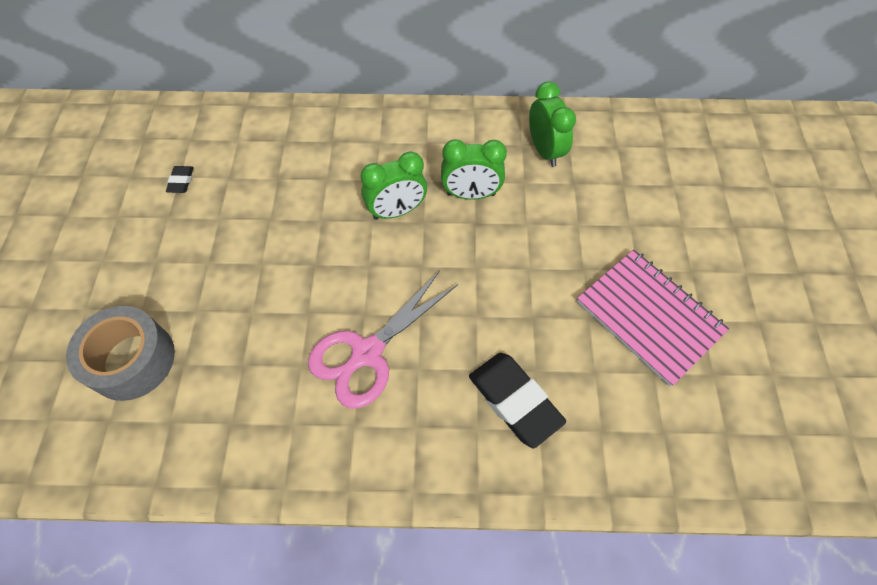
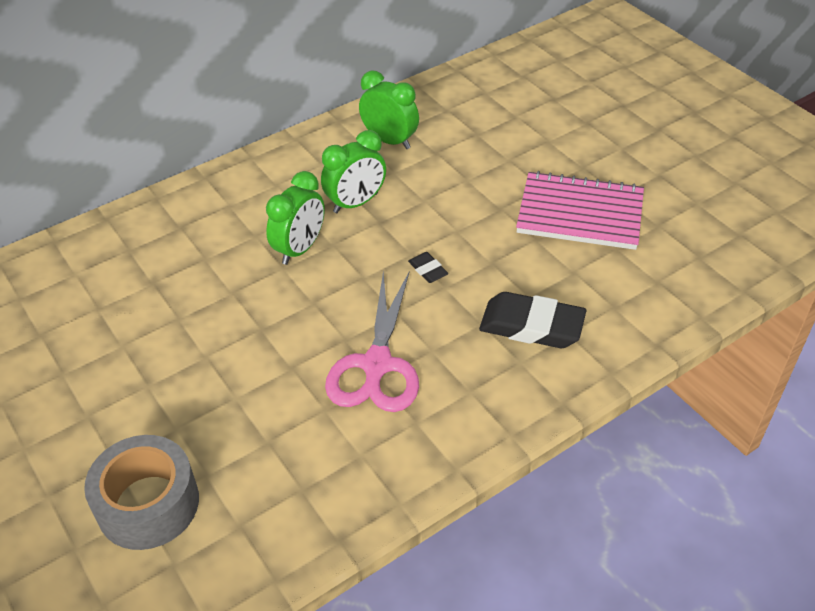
camera: 35 degrees left, 15 degrees down
(181, 181) = (47, 337): black eraser -> black eraser (428, 270)

